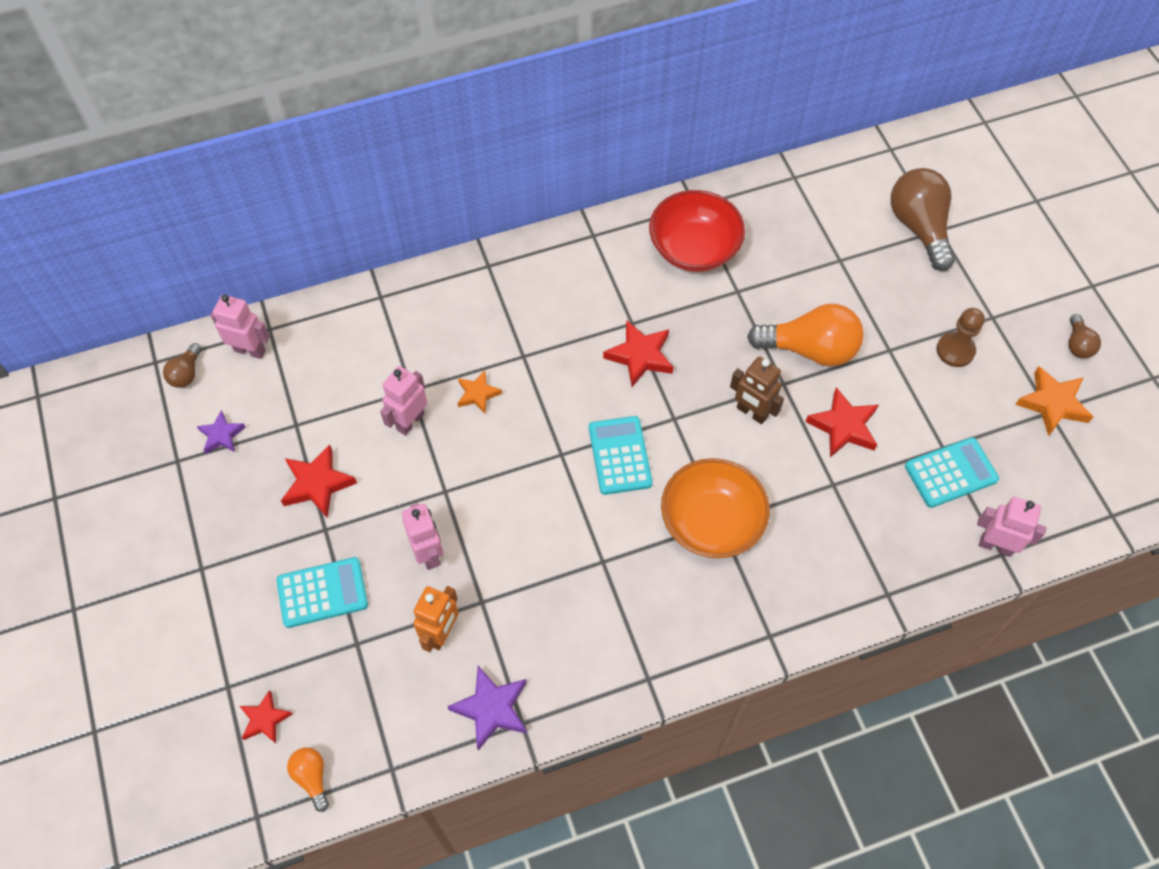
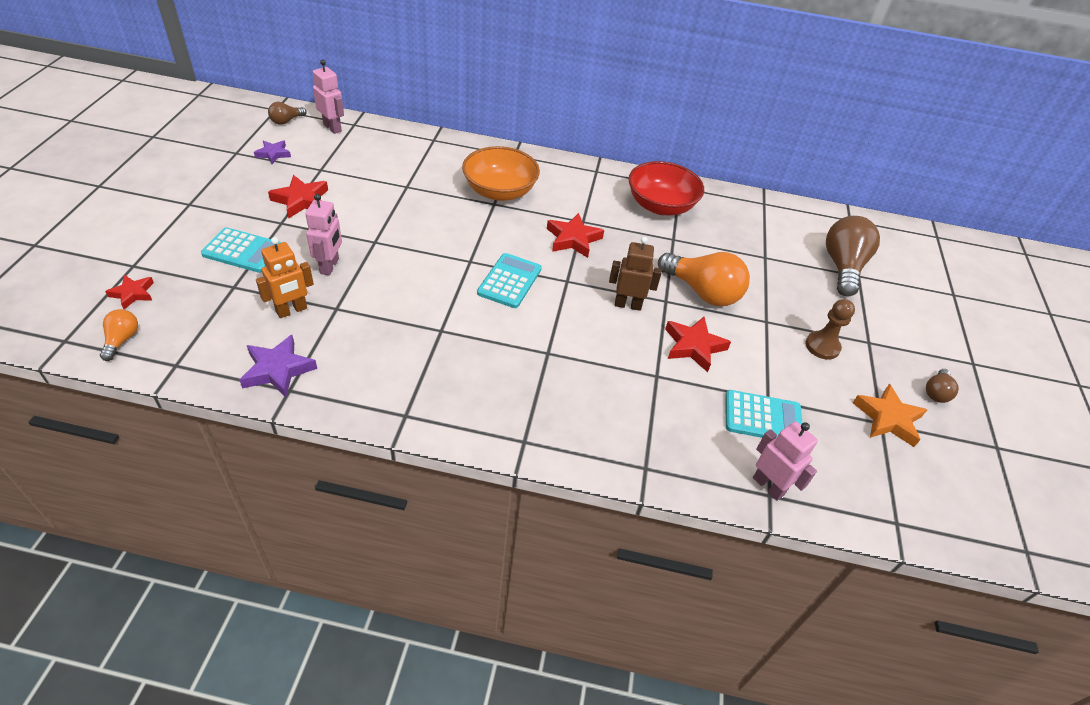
camera: 25 degrees right, 15 degrees down
(410, 421) = (389, 199): pink robot -> none
(478, 394) = (446, 207): orange star -> none
(711, 522) = (541, 349): orange bowl -> orange bowl (499, 191)
(751, 412) = (628, 305): brown robot -> brown robot turned 120 degrees clockwise

